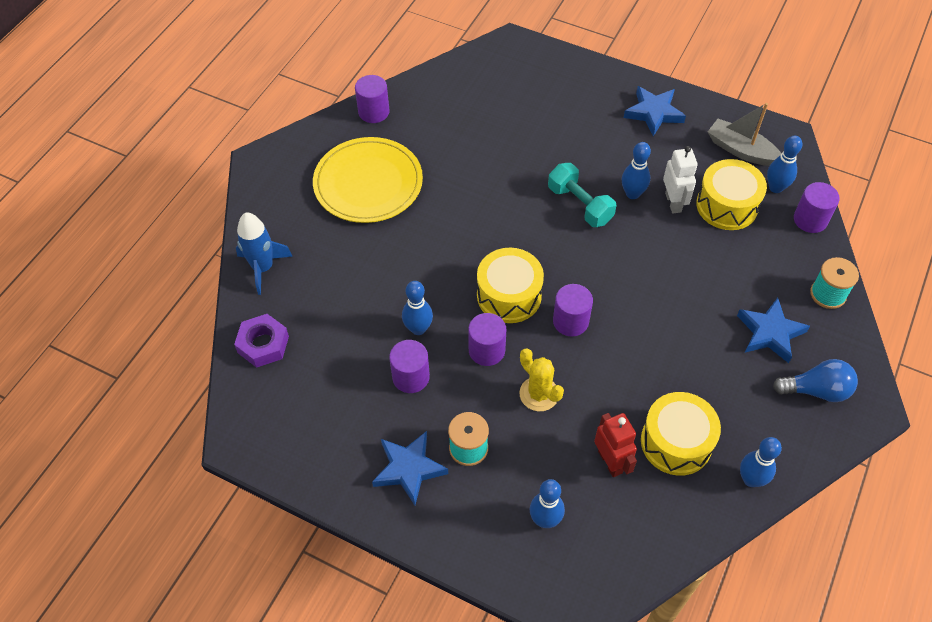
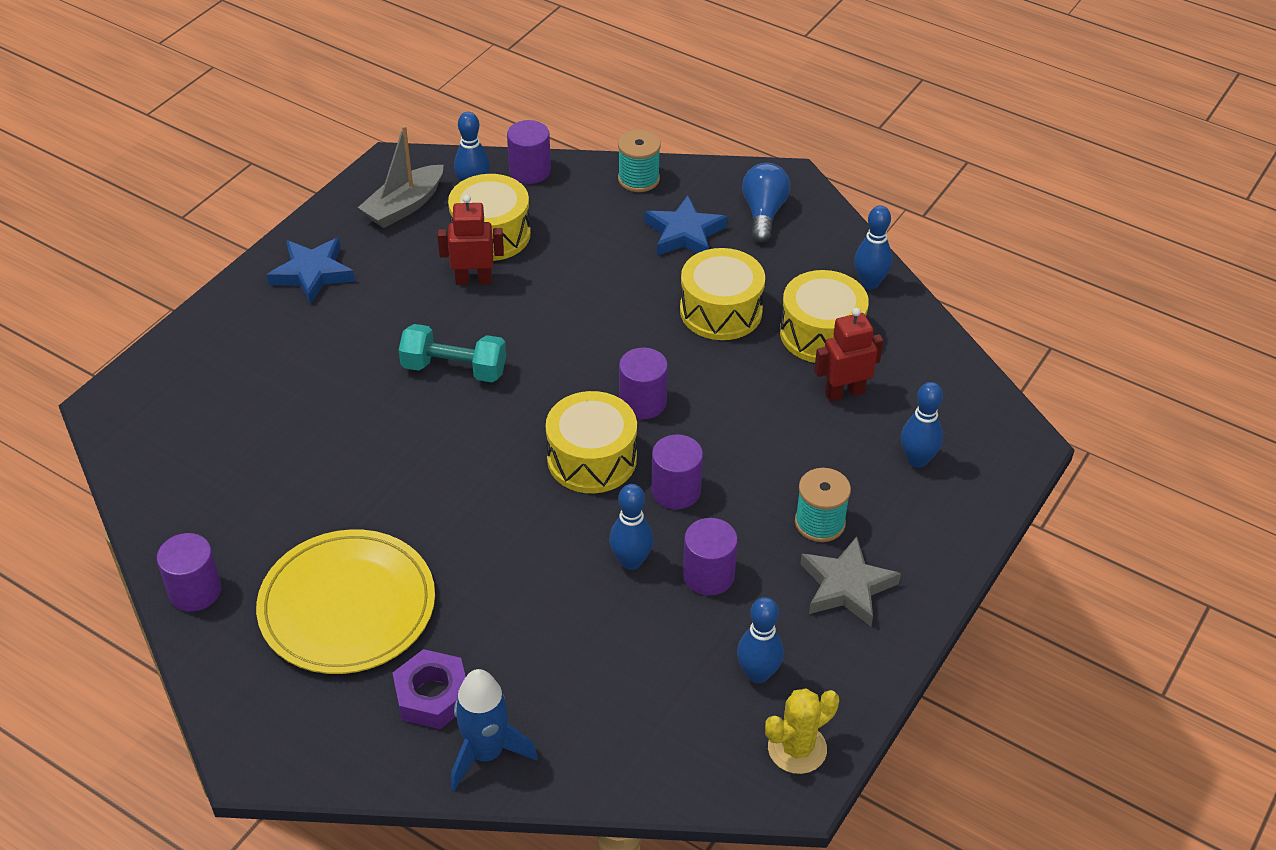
camera: 85 degrees left, 10 degrees down
(263, 344) = (632, 753): purple nut -> purple nut (432, 695)
(409, 469) = (846, 586): blue star -> grey star
(539, 394) = (747, 446): yellow cactus -> yellow cactus (797, 748)
(580, 205) = (454, 369): turquoise dumbbell -> turquoise dumbbell turned 45 degrees clockwise
(632, 194) = (449, 315): blue bowling pin -> blue bowling pin (758, 674)
(673, 202) = (473, 280): white robot -> red robot
(683, 366) = (721, 311): none -> yellow drum

